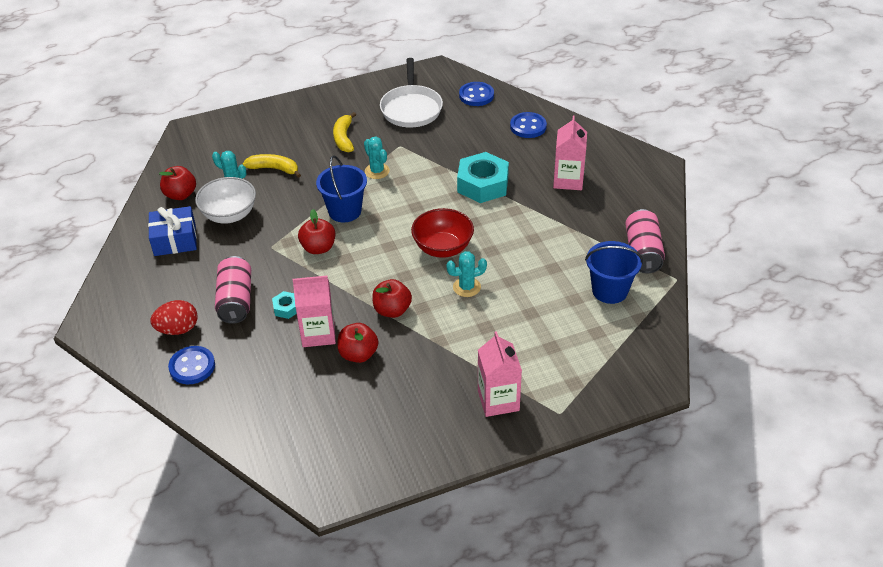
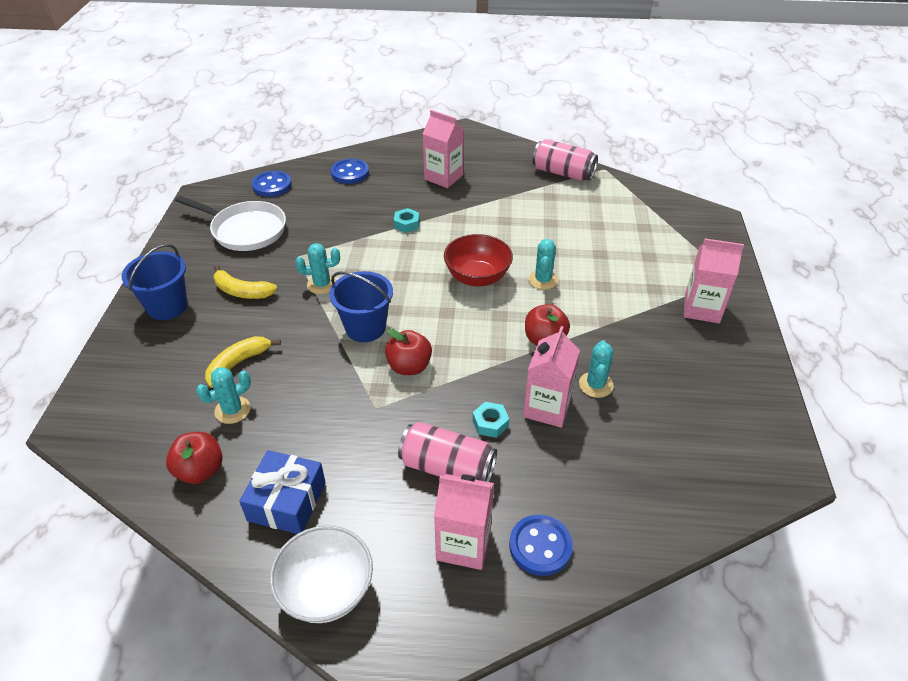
camera: 65 degrees left, 0 degrees up
(178, 329) = (463, 544): red egg -> pink carton
(229, 215) = (286, 430): white bowl -> white bowl (326, 590)
(358, 354) = (596, 385): red apple -> turquoise cactus
(482, 184) = (406, 224): turquoise nut -> turquoise nut, size x0.47
(610, 290) = (598, 204): blue bucket -> blue bucket (167, 306)

